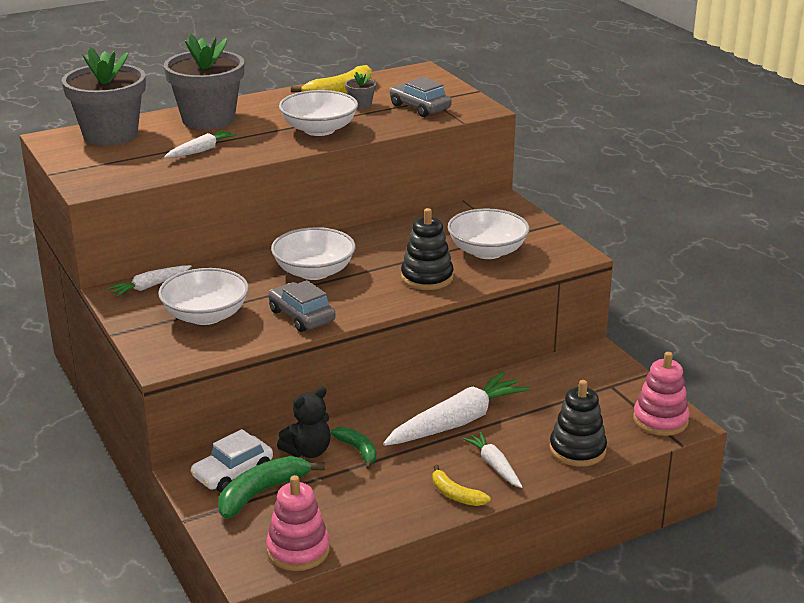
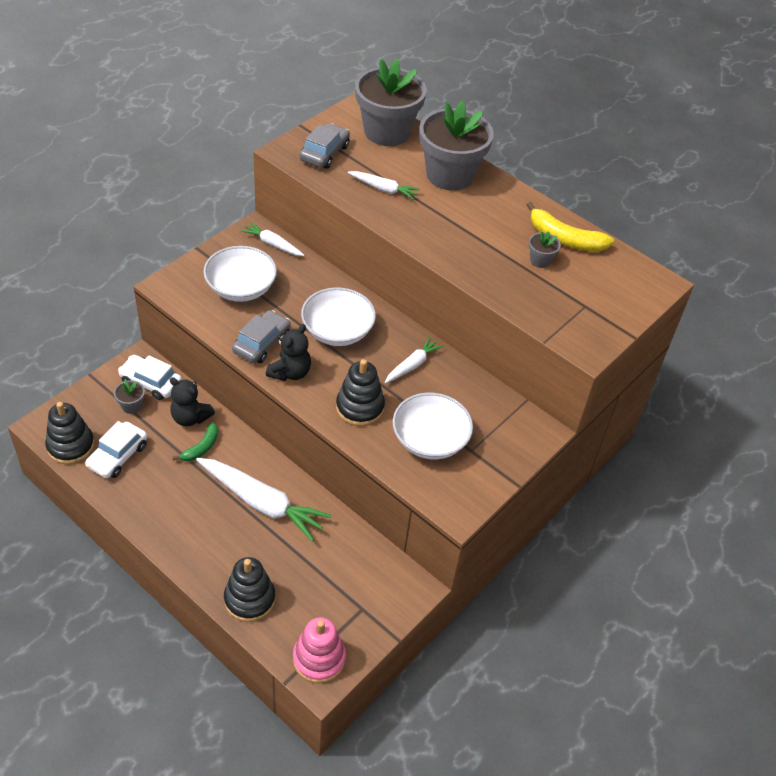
camera: 65 degrees right, 20 degrees up
(262, 492) = (131, 406): green banana -> grey flower pot
(298, 550) = (70, 446): pink stacking toy -> black stacking toy
(319, 130) = (467, 247): white bowl -> none
(336, 514) = (118, 456): none -> white car
(356, 306) = (290, 372): none -> black teddy bear
(419, 107) = (561, 302): grey car -> grey car (324, 153)
(455, 495) = (161, 525): yellow banana -> none
(494, 465) = (208, 542): white carrot -> white carrot (412, 365)

